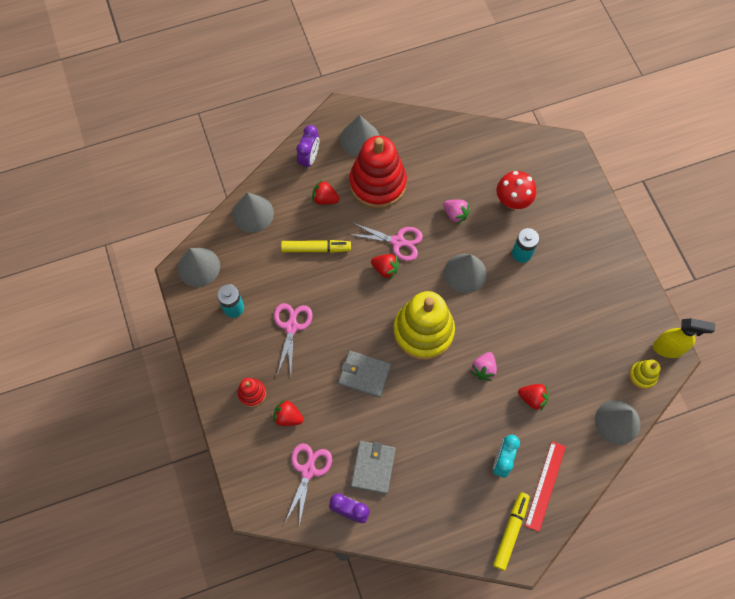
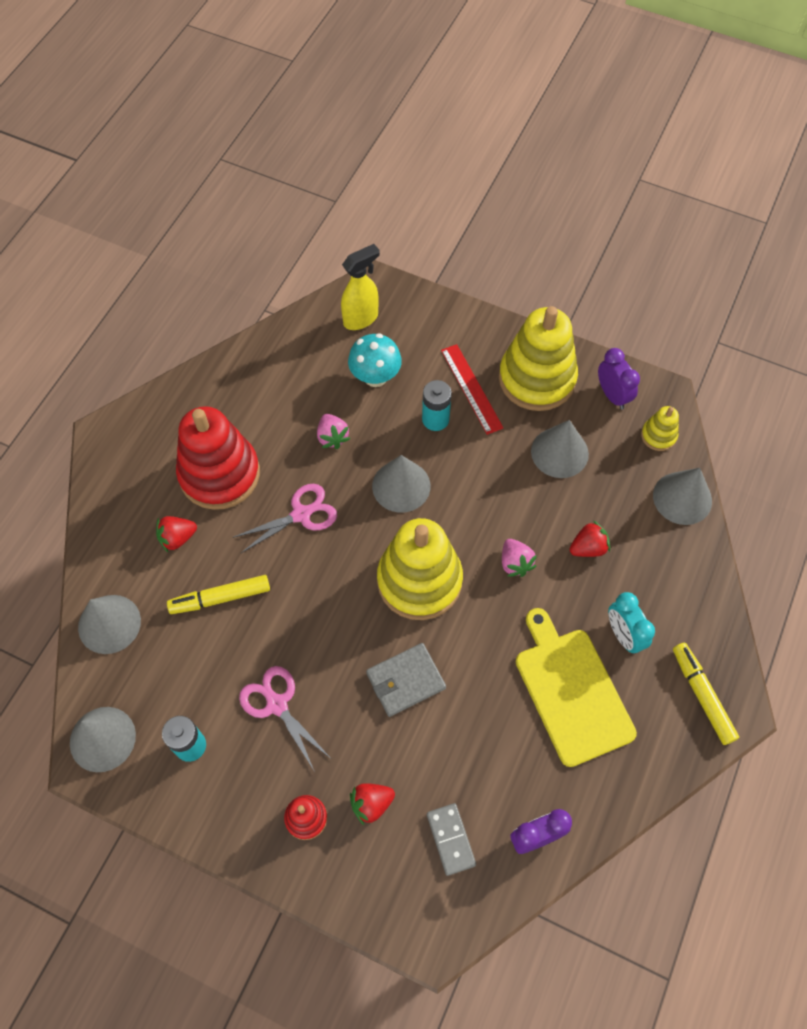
camera: 45 degrees left, 5 degrees down
(308, 471) = (451, 839): pink scissors -> grey domino
(309, 158) = (117, 511): purple clock -> purple clock (612, 395)
(316, 248) = (220, 598): yellow marker -> yellow marker turned 150 degrees counterclockwise
(359, 139) = (154, 445): grey cone -> grey cone (559, 452)
(373, 467) = (512, 767): grey wallet -> none
(385, 269) = (316, 553): red strawberry -> none
(443, 461) = (571, 691): none -> yellow cutting board
(455, 214) = (332, 437): pink strawberry -> pink strawberry turned 75 degrees clockwise
(512, 201) = (375, 377): red mushroom -> turquoise mushroom
(545, 485) = (685, 619): red ruler -> red ruler (471, 388)
(605, 281) = (537, 378): none -> yellow stacking toy
(668, 348) = (654, 391): yellow spray bottle -> yellow spray bottle (361, 318)

